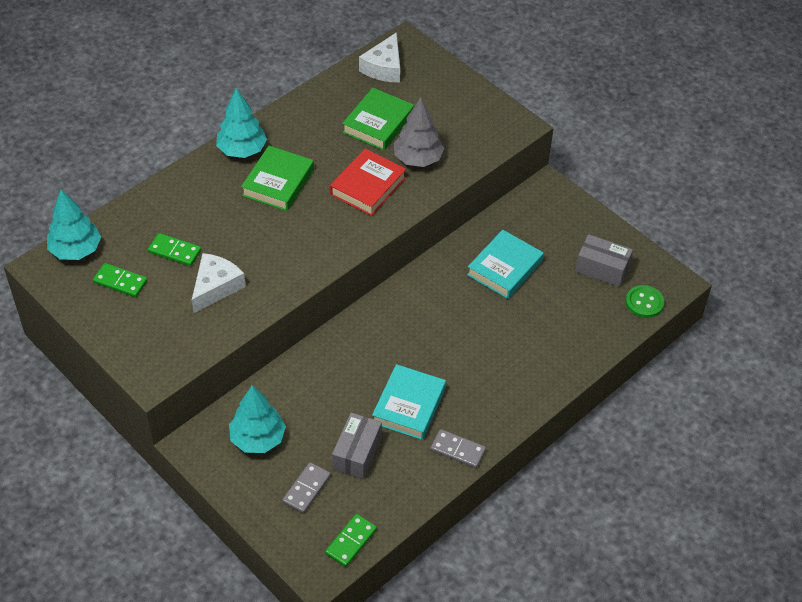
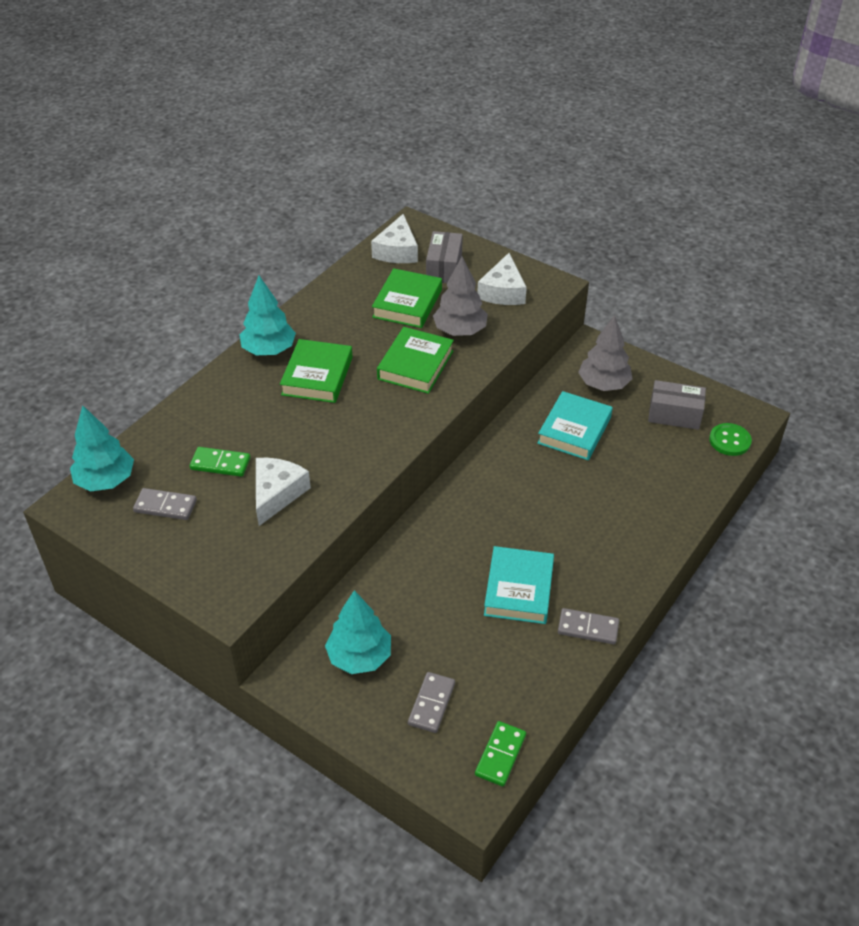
camera: 10 degrees left, 5 degrees down
(120, 282) = (165, 506): green domino -> grey domino
(357, 453) = (477, 652): grey box -> grey box (444, 268)
(368, 186) = (415, 365): red book -> green book
(469, 125) = (503, 291): none -> white cheese
(546, 228) = (603, 384): none -> grey tree

